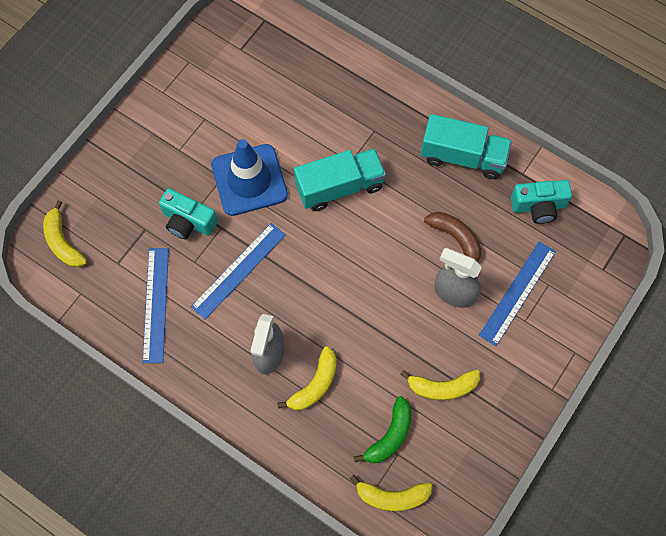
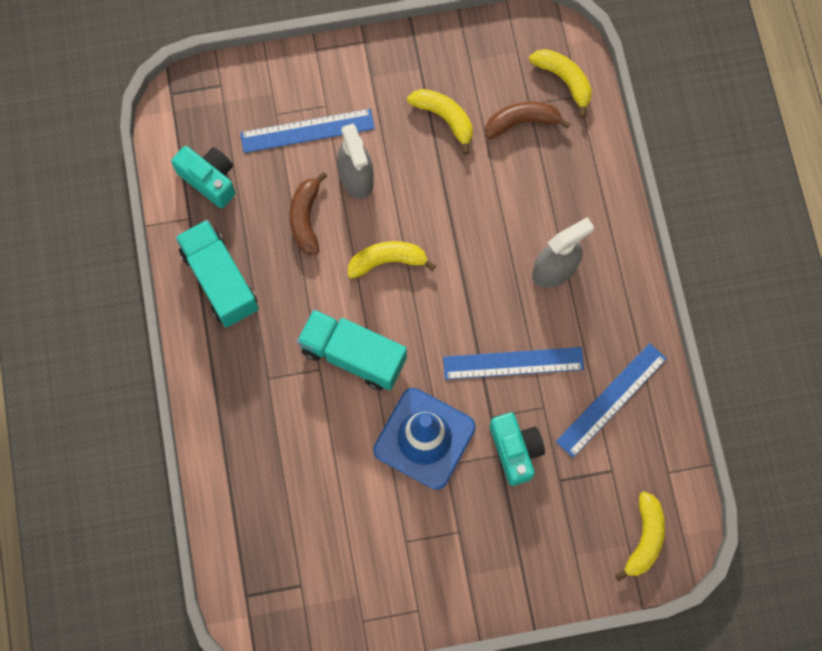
camera: 135 degrees left, 5 degrees up
(315, 384) = (541, 211): yellow banana -> yellow banana (387, 261)
(390, 435) = (522, 122): green banana -> brown banana

